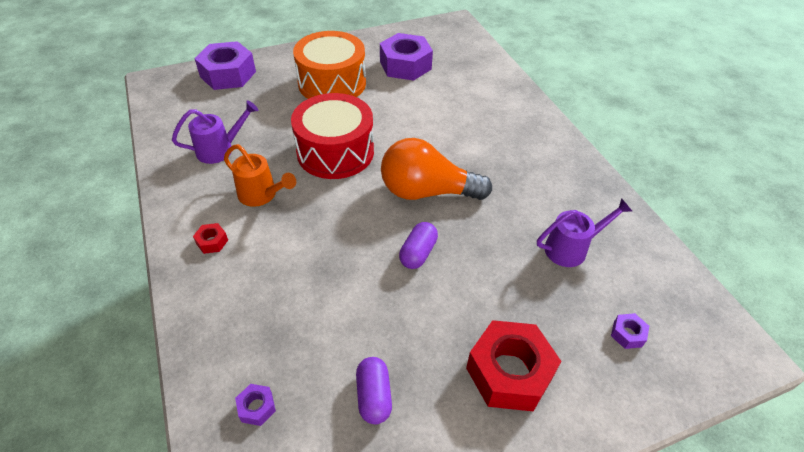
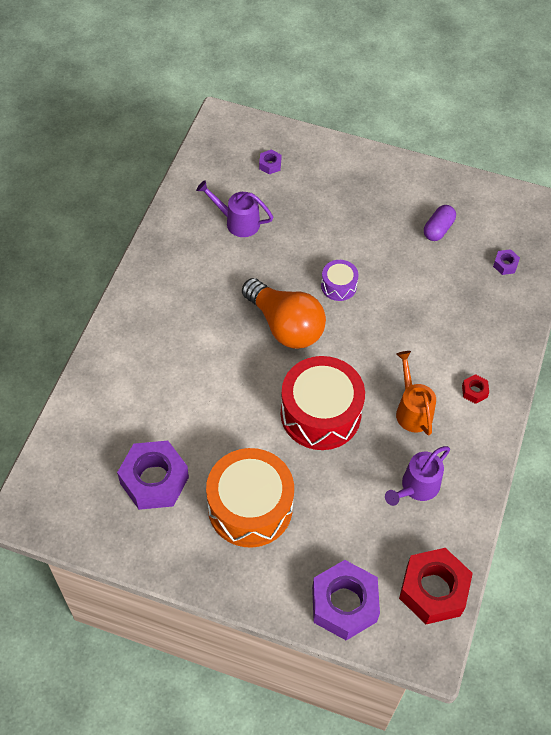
camera: 140 degrees left, 10 degrees up
(220, 149) = (416, 487): purple watering can -> purple watering can turned 60 degrees counterclockwise
(418, 253) = (338, 286): purple capsule -> purple drum
(509, 372) = (355, 192): red nut -> red nut (433, 590)

